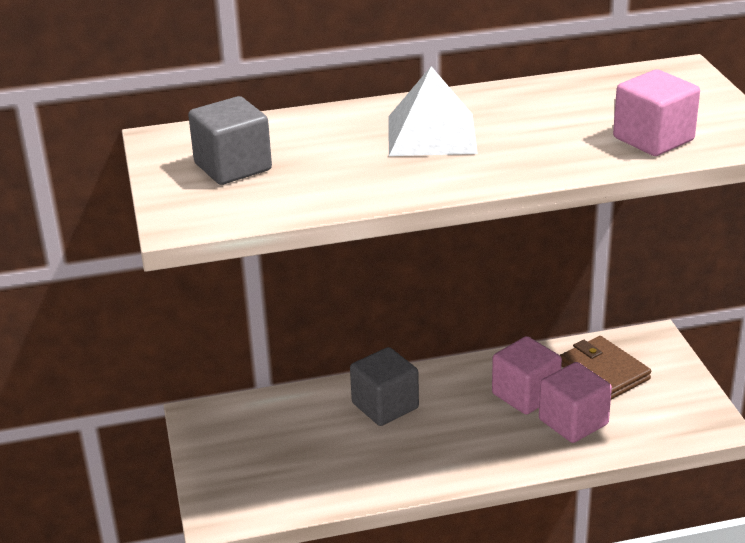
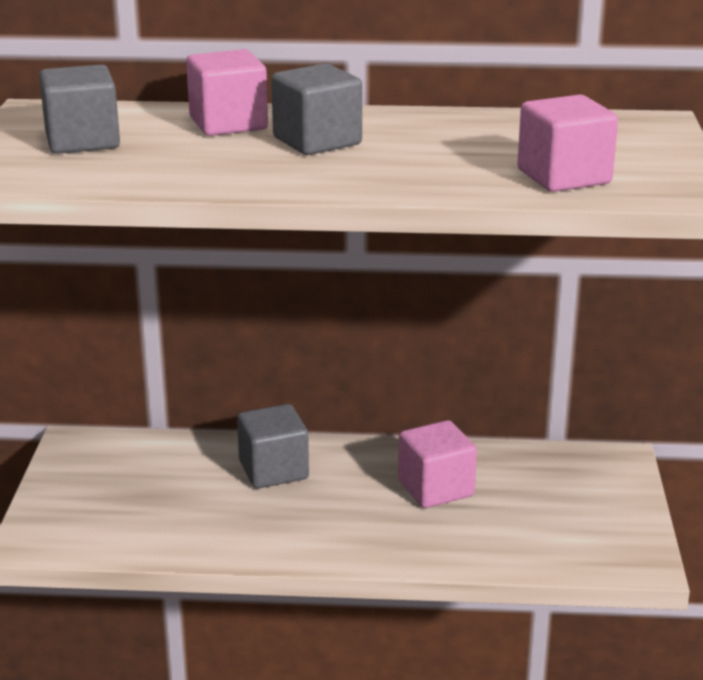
camera: 15 degrees right, 5 degrees down
(431, 134) = (317, 141): white pyramid -> grey cube
(573, 422) = (474, 526): pink cube -> pink cube (228, 123)
(604, 372) = (540, 482): brown wallet -> none

